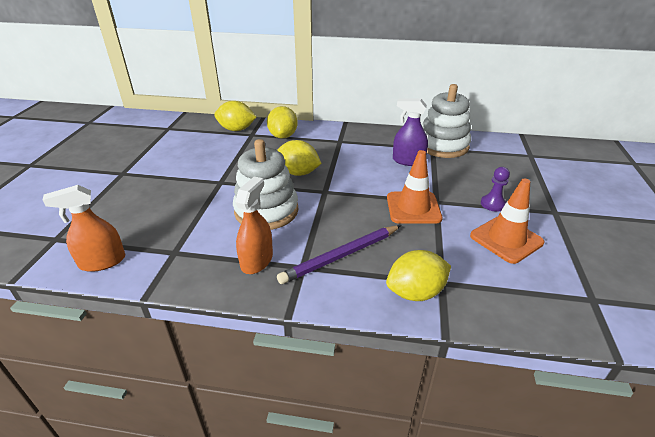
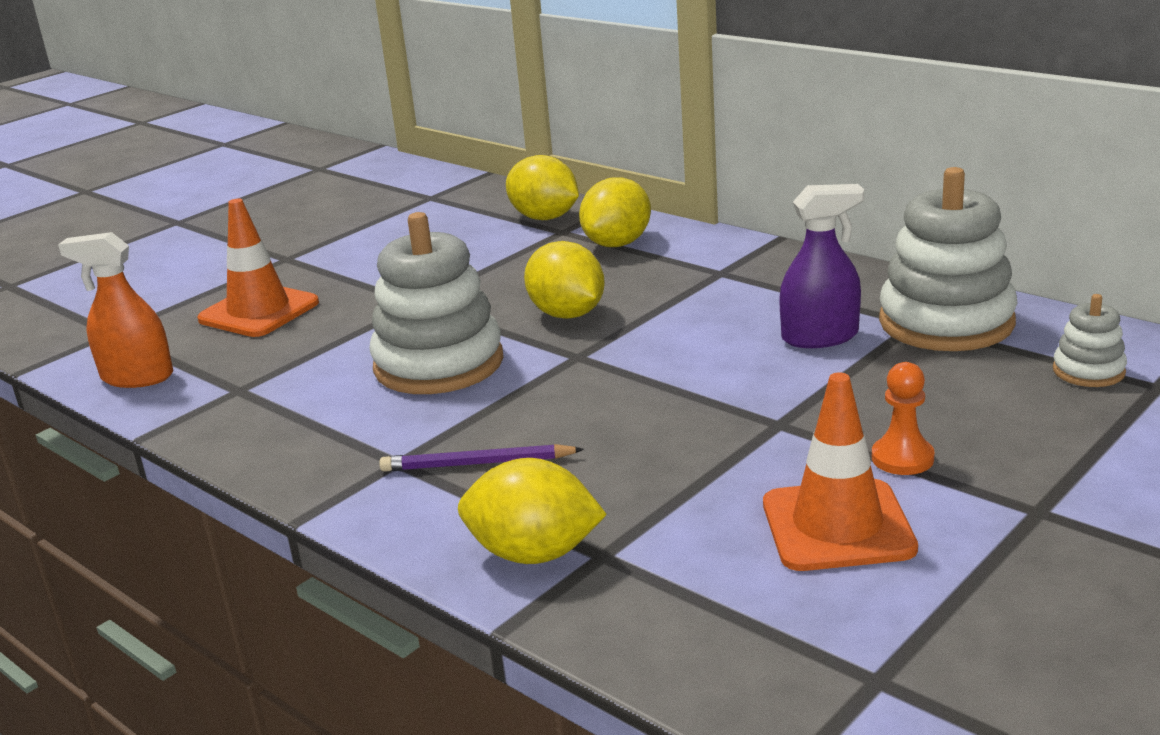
camera: 35 degrees right, 10 degrees down
(257, 261) = (338, 433): orange spray bottle -> none
(341, 256) = (477, 464): purple pencil -> purple pencil, size x0.67
(408, 161) = (820, 337): purple spray bottle -> purple spray bottle turned 120 degrees clockwise
(413, 208) = (713, 423): orange traffic cone -> orange traffic cone (259, 311)
(493, 204) = (902, 458): purple pawn -> orange pawn
(506, 154) = (1088, 371): none -> white stacking toy

